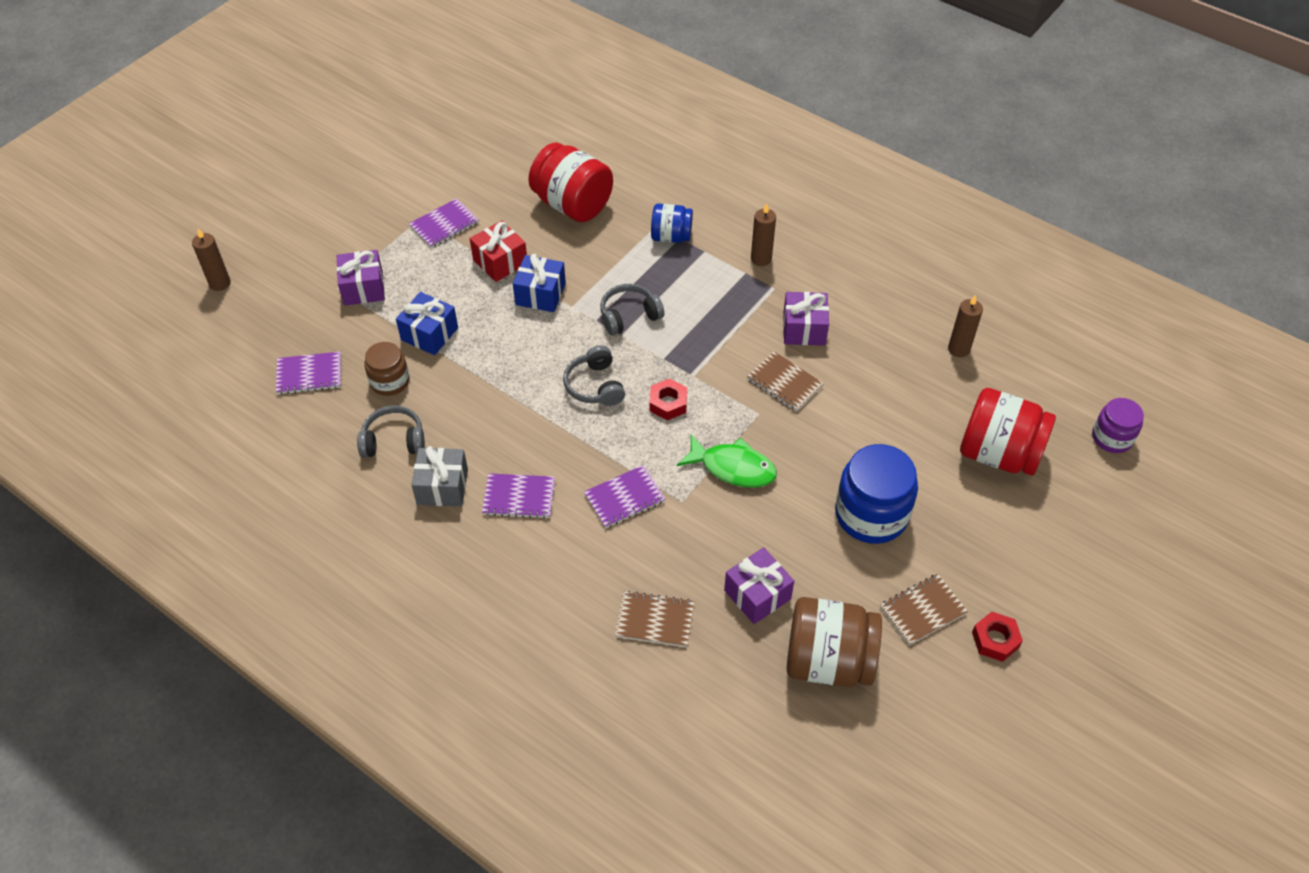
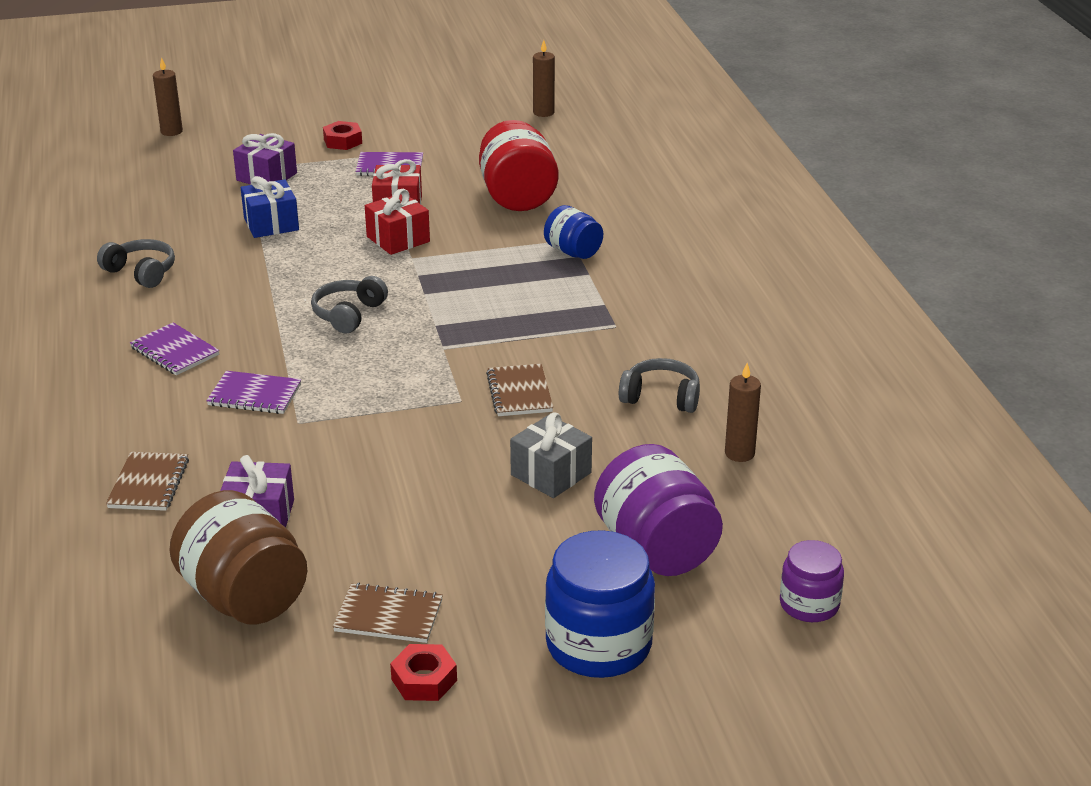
camera: 40 degrees right, 20 degrees down
(309, 375) = (146, 208): purple notebook -> none
(390, 381) = (196, 237): brown jar -> none
(442, 487) = (130, 316): grey gift -> grey gift (551, 474)
(540, 294) = (398, 239): blue gift -> red gift
(629, 316) = (450, 285): grey headphones -> grey headphones (661, 397)
(655, 620) = (149, 484): brown notebook -> brown notebook turned 45 degrees clockwise
(668, 403) = (391, 355): red nut -> red nut (343, 141)
(733, 468) = (378, 424): green fish -> none
(761, 259) = (635, 301): brown candle -> brown candle (543, 112)
(804, 329) = (599, 366): purple gift -> none
(871, 514) = (452, 522): blue jar -> blue jar (598, 645)
(998, 453) = (656, 549): red jar -> purple jar

